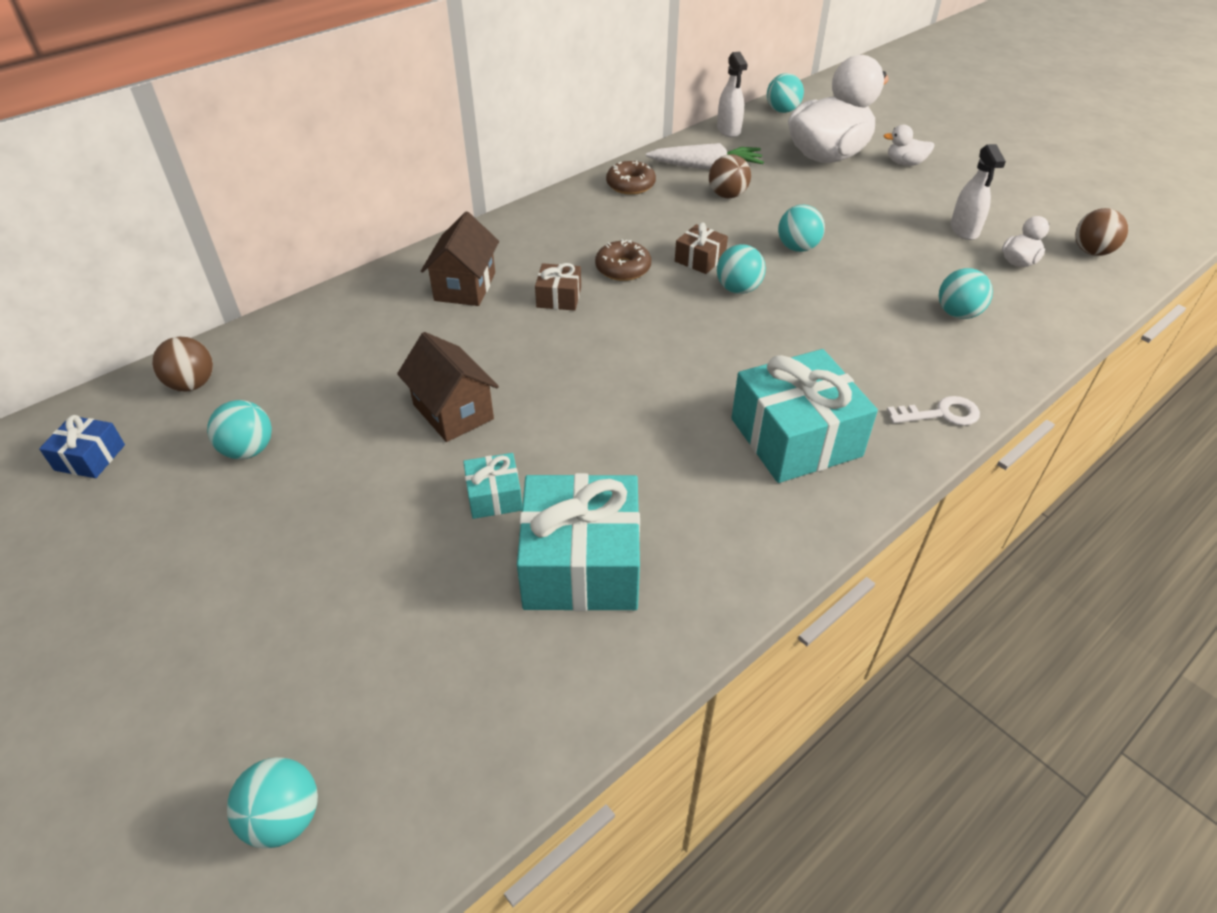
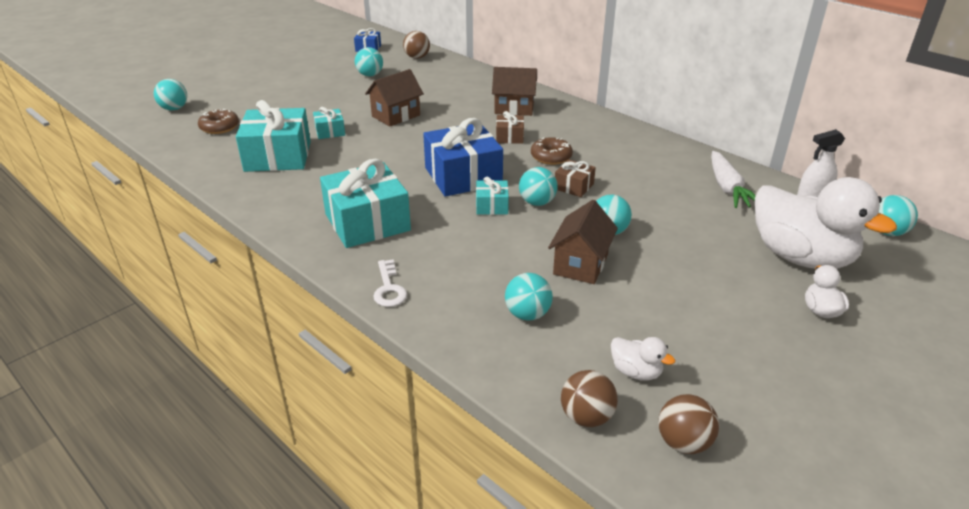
camera: 85 degrees right, 10 degrees down
(630, 185) = (673, 155): brown donut -> brown donut (219, 127)
(669, 345) = (463, 176): none -> blue gift
(727, 195) = (681, 198): brown ball -> brown ball (586, 417)
(747, 324) = (492, 206): none -> turquoise gift
(862, 272) = (580, 264): none -> brown house
(964, 230) = (687, 339): white spray bottle -> none

